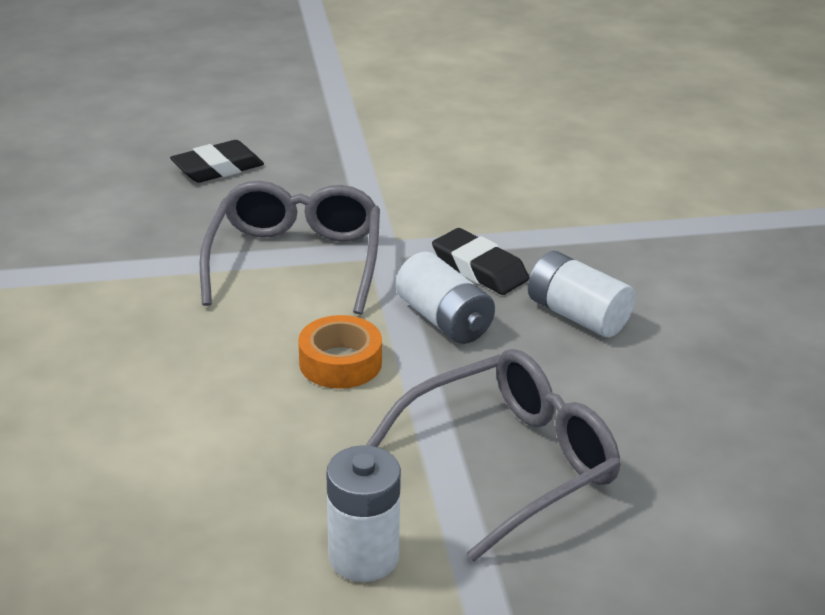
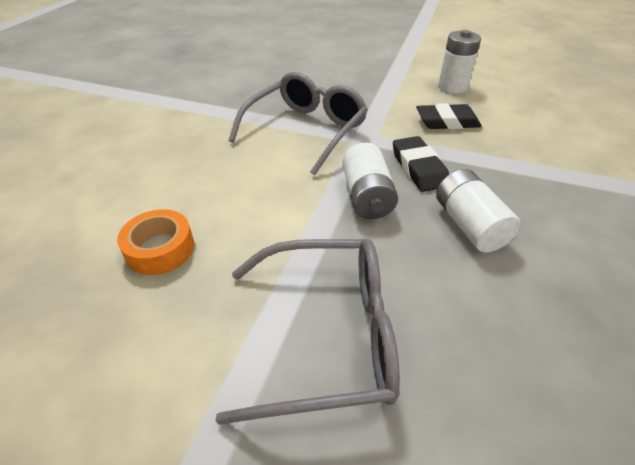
camera: 30 degrees right, 10 degrees up
(218, 168) = (310, 71): black eraser -> black eraser (447, 122)
(340, 362) = (274, 204): orange tape -> orange tape (160, 249)
(363, 557) = (150, 372): white battery -> white battery (452, 87)

